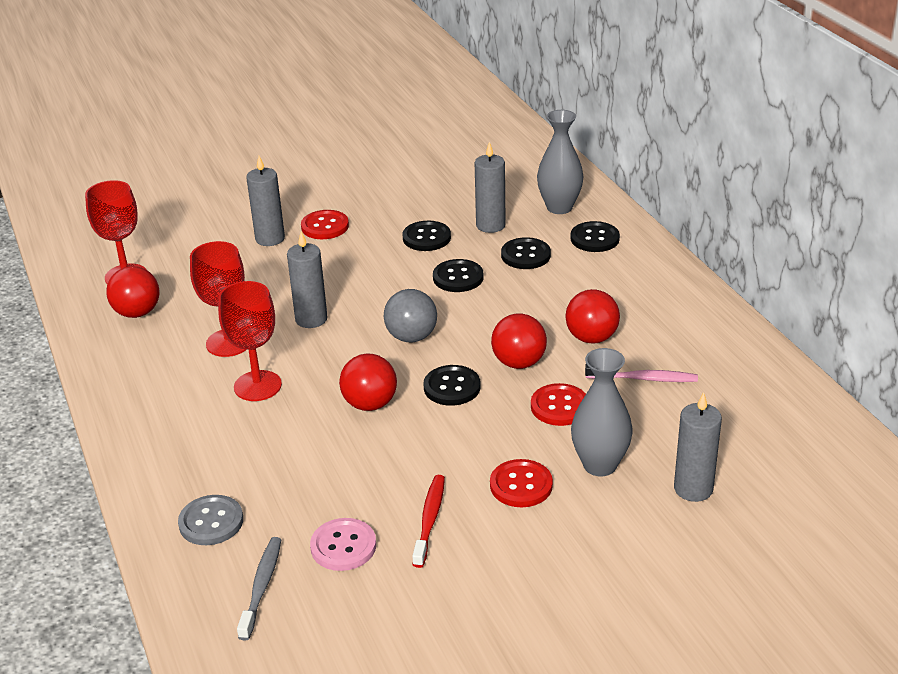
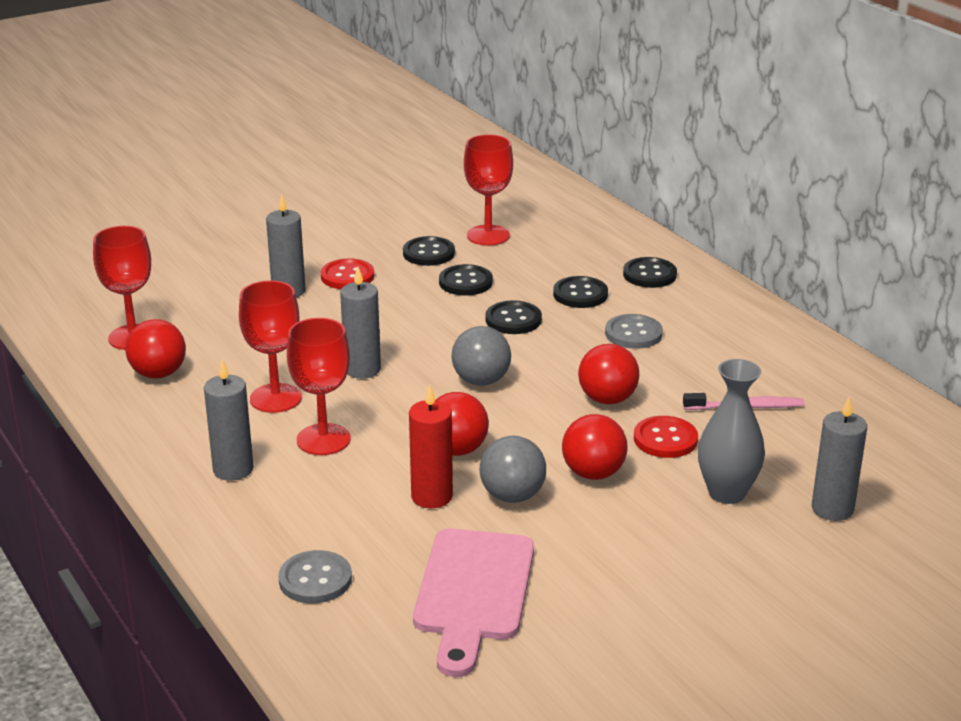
camera: 10 degrees left, 5 degrees down
(261, 587) = (394, 639): grey toothbrush -> none
(334, 449) = (432, 496): none -> red candle
(343, 546) = (473, 592): pink button -> pink cutting board
(405, 453) = (512, 496): none -> grey ball
(429, 520) = (560, 559): red toothbrush -> none
(452, 387) = (542, 427): black button -> black button (428, 253)
(460, 192) = (488, 235): none -> red goblet
(490, 225) = (532, 267): grey candle -> grey candle (233, 469)
(521, 485) = (649, 518): red button -> none
(559, 207) = (601, 246): grey vase -> none
(562, 298) = (633, 333): none -> grey button
(591, 338) = (677, 371): red ball -> red ball (593, 473)

